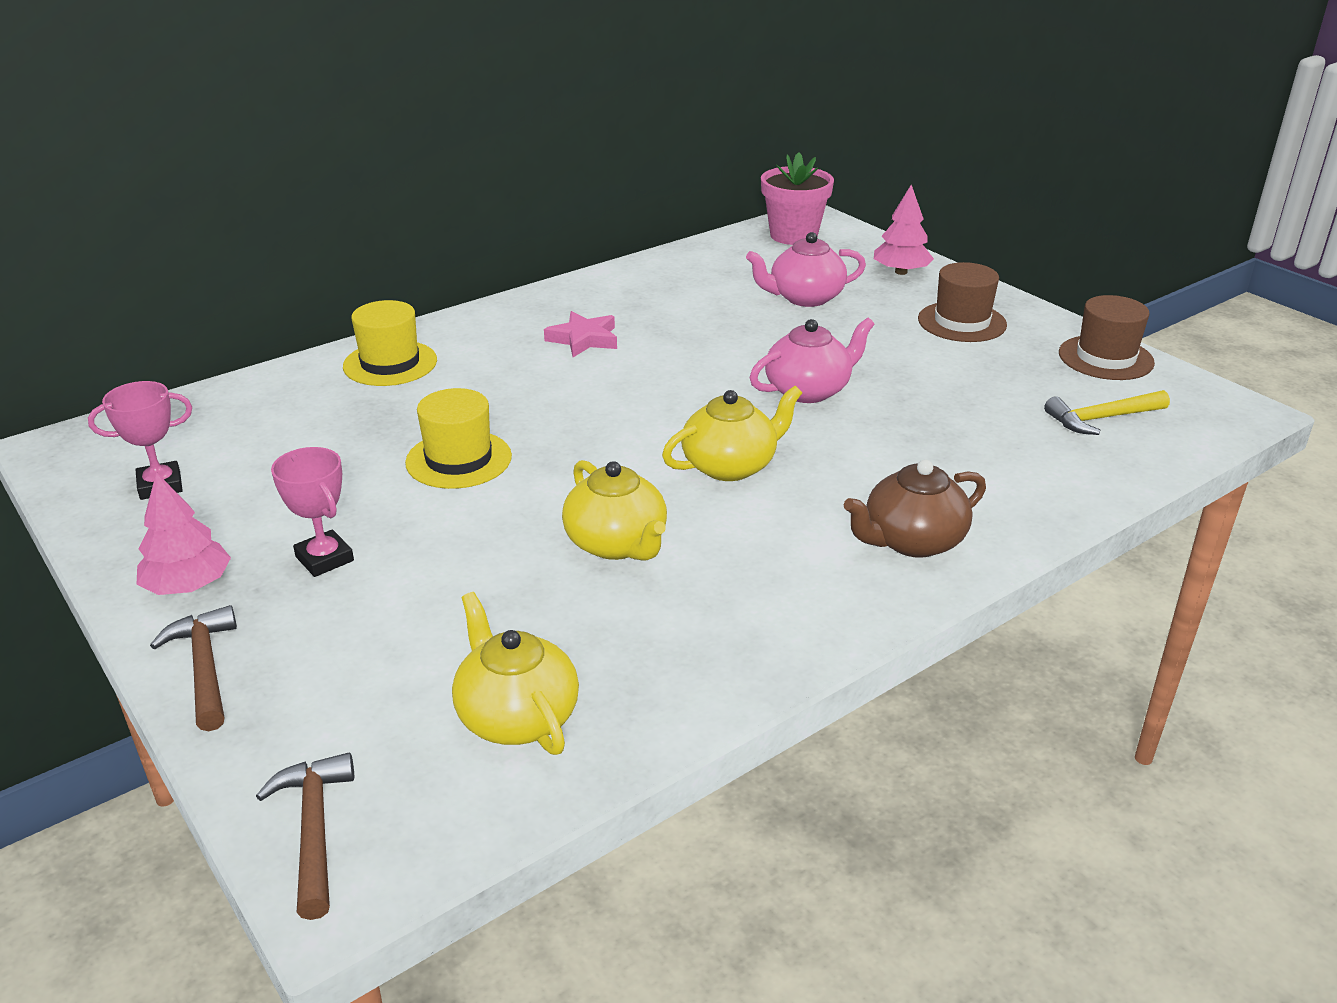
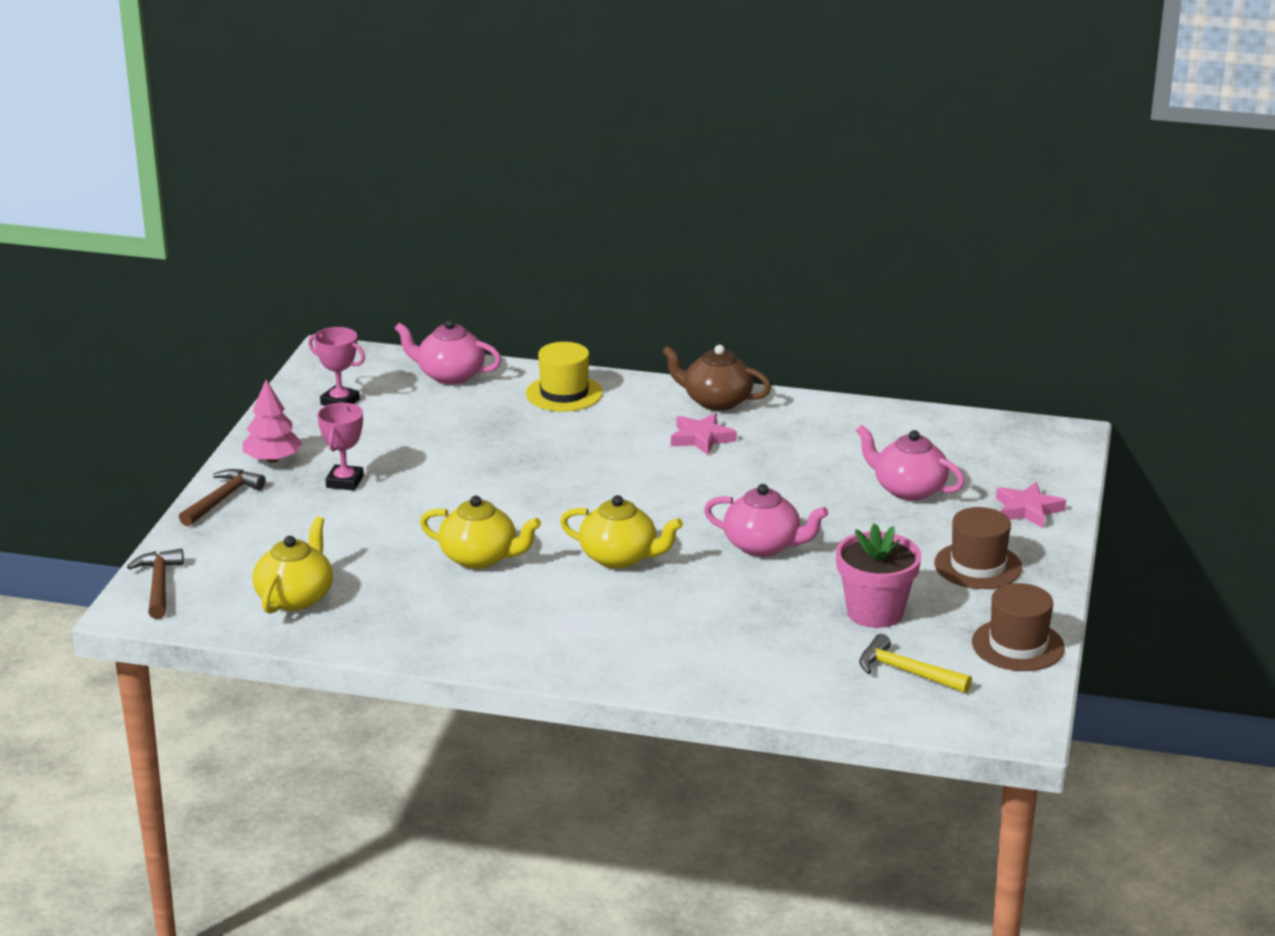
camera: 50 degrees right, 5 degrees down
(240, 402) = (449, 375): none -> pink teapot
(314, 830) = (159, 585): brown hammer -> brown hammer turned 45 degrees counterclockwise
(458, 459) = (492, 470): yellow hat -> none
(617, 544) = (480, 558): yellow teapot -> yellow teapot turned 90 degrees counterclockwise
(793, 235) = (1016, 441): pink flower pot -> pink flower pot (875, 612)
(901, 272) = (1028, 510): pink tree -> pink star
(912, 541) = (624, 651): brown teapot -> brown teapot (716, 401)

